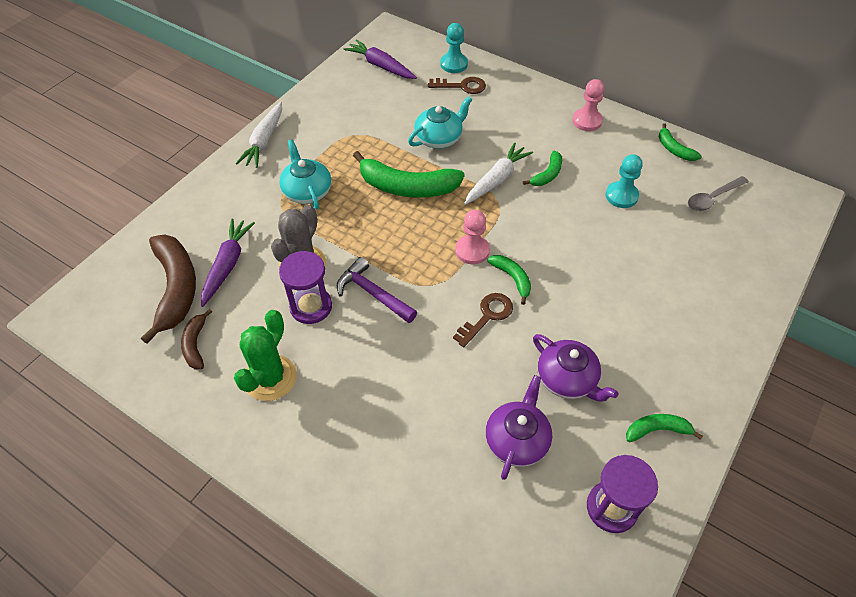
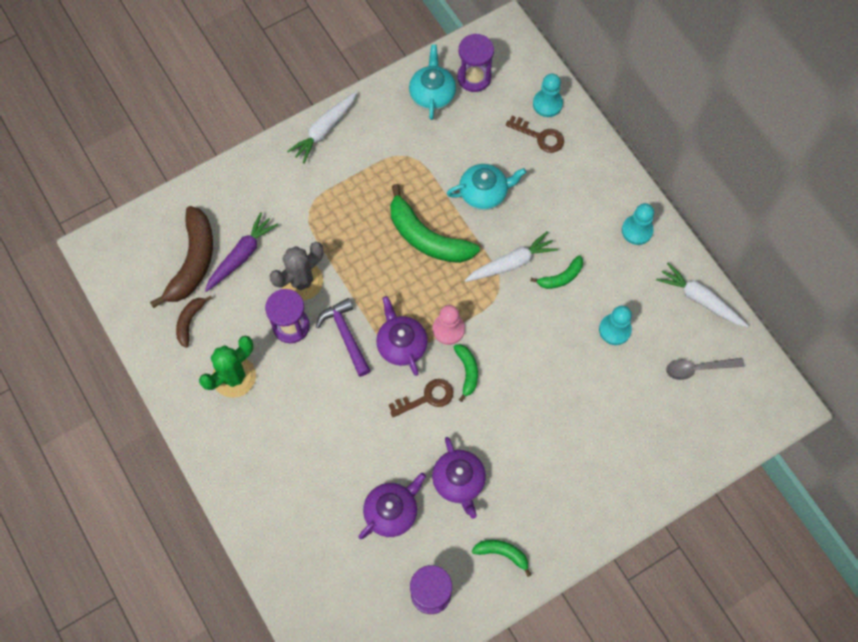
camera: 25 degrees right, 15 degrees up
(307, 191) = (338, 205): turquoise teapot -> turquoise teapot (432, 94)
(381, 66) = (474, 77): purple carrot -> purple hourglass
(434, 280) = (401, 344): none -> purple teapot
(587, 121) = (637, 230): pink pawn -> turquoise pawn
(674, 149) = (700, 299): green banana -> white carrot

